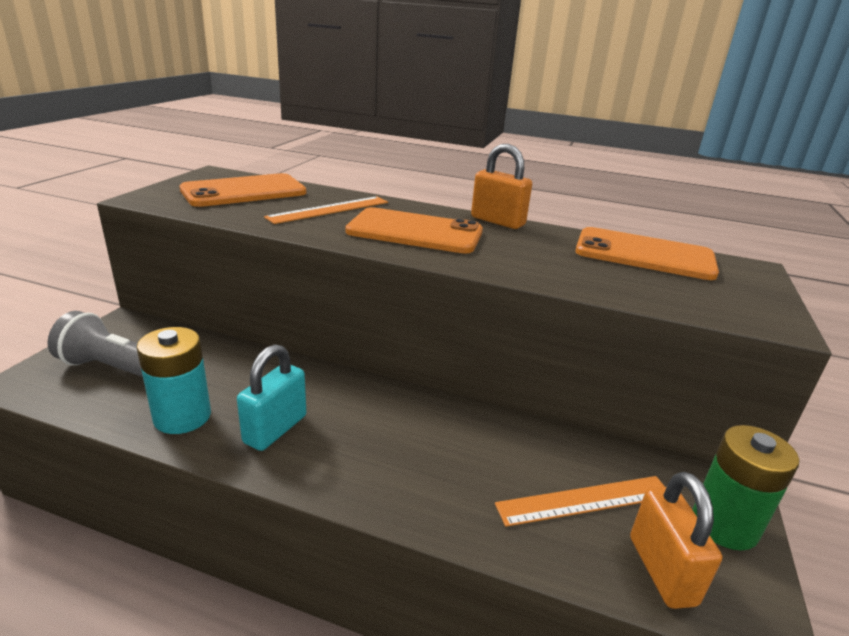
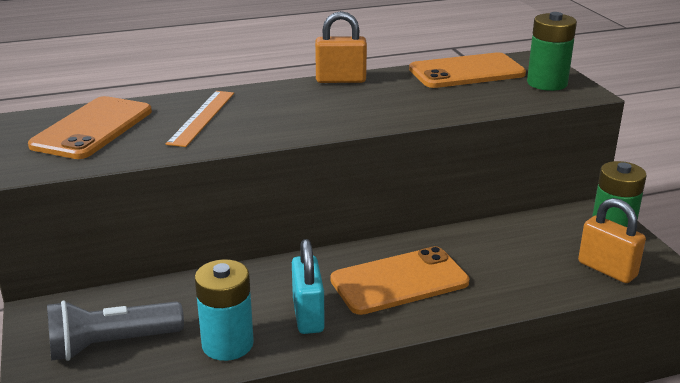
camera: 35 degrees left, 0 degrees up
(415, 232) = (301, 111): orange phone -> orange phone (399, 281)
(585, 500) = (538, 256): orange ruler -> none
(733, 296) = (547, 83): none -> green battery

